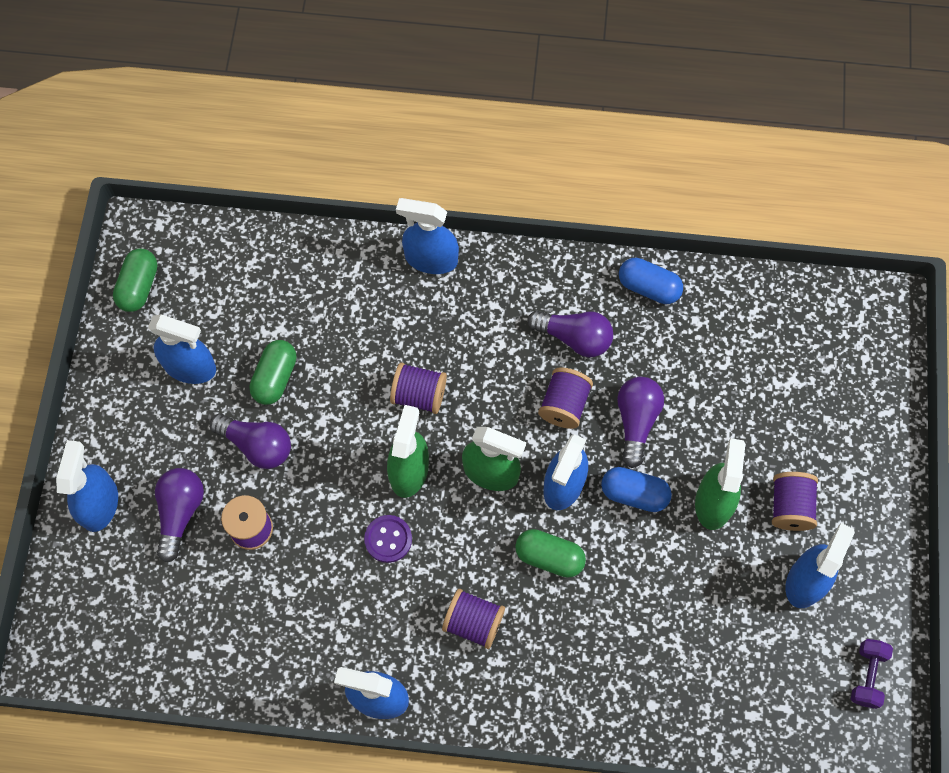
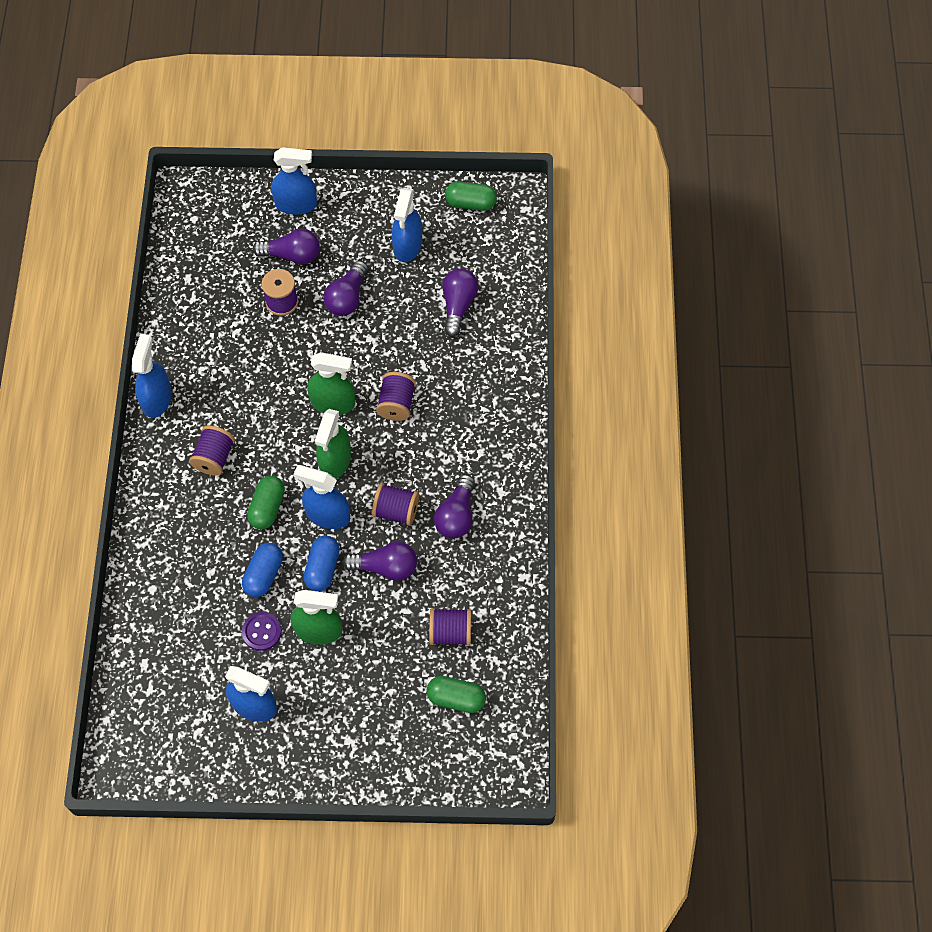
camera: 85 degrees right, 5 degrees down
(275, 378) = (403, 303): green capsule -> green capsule (456, 698)
(288, 313) = (458, 305): none -> purple light bulb
(388, 539) = (277, 393): purple button -> purple button (262, 632)
(431, 258) = (517, 401): blue spray bottle -> none
(648, 287) = (509, 572): blue capsule -> blue capsule (264, 574)
(790, 507) = (317, 692): purple spool -> purple spool (450, 632)
(867, 675) = (176, 754): purple dumbbell -> none

